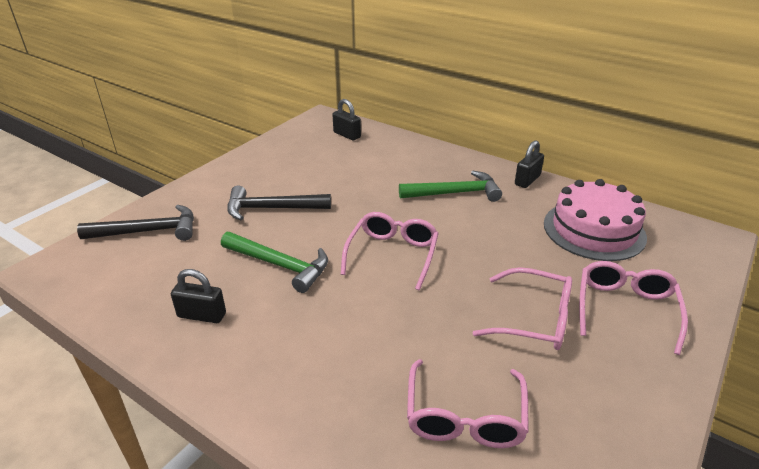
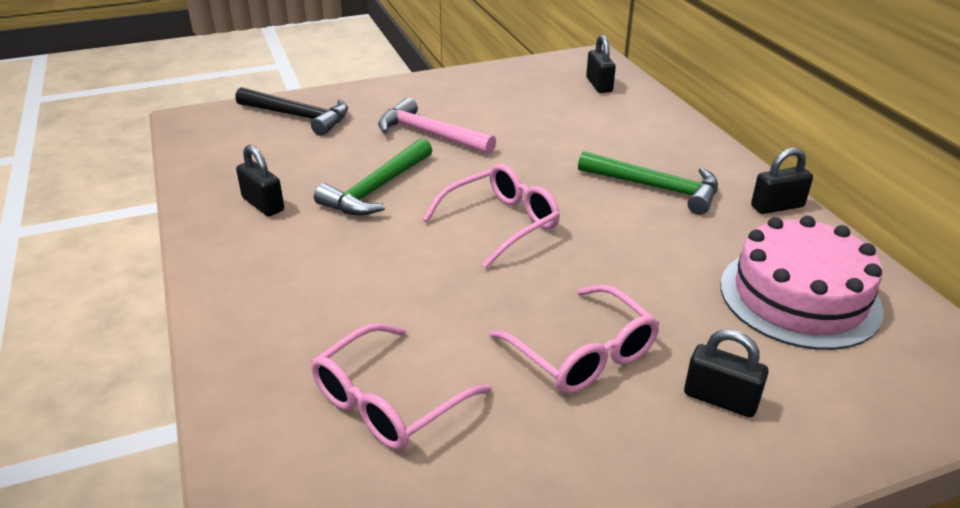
camera: 35 degrees right, 0 degrees up
(272, 209) = (430, 134): black hammer -> pink hammer
(280, 265) = (377, 189): green hammer -> green hammer turned 60 degrees clockwise
(625, 309) = (720, 399): pink glasses -> black padlock

